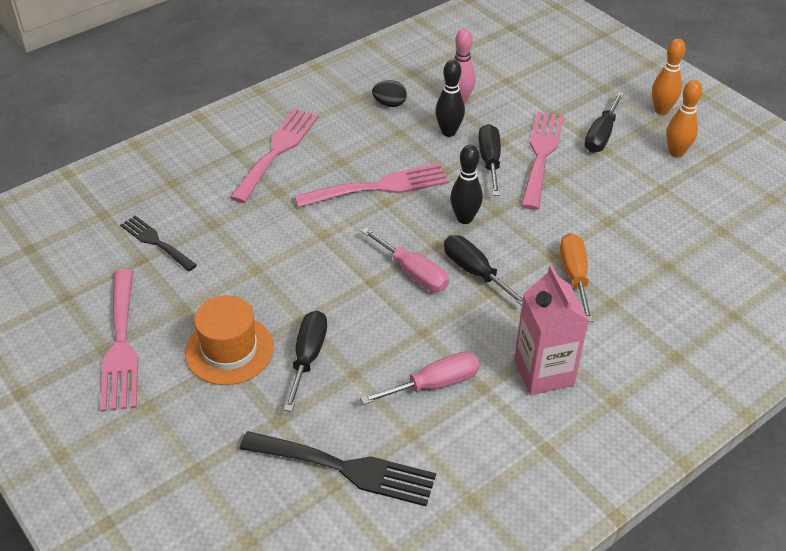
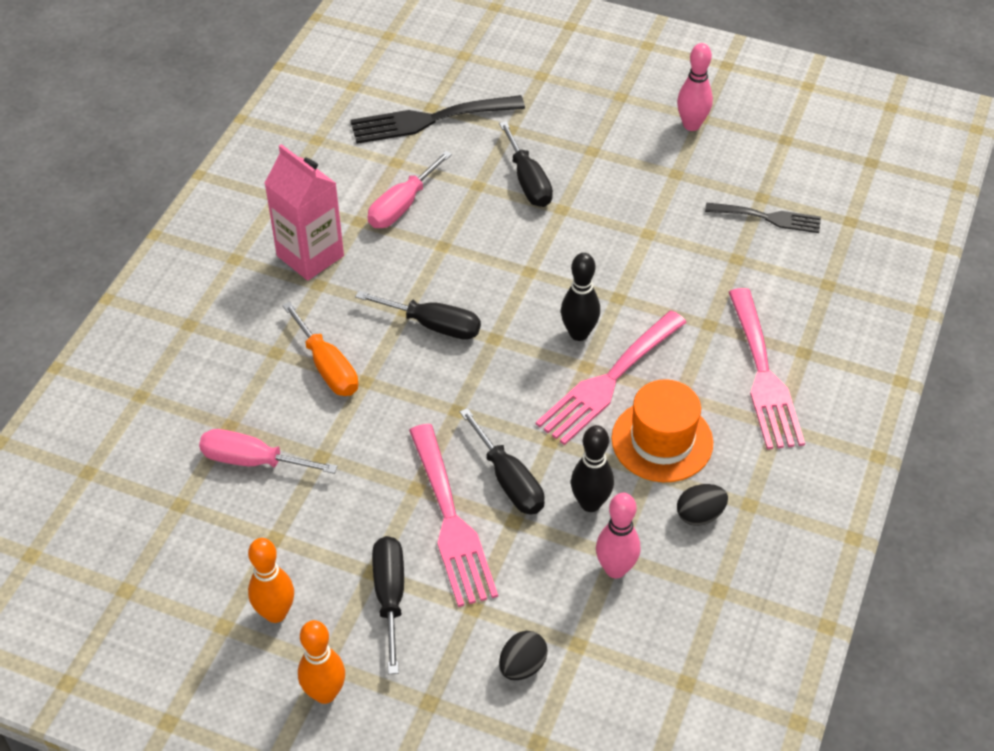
camera: 150 degrees right, 5 degrees up
(121, 345) = (691, 125): pink fork -> pink bowling pin
(229, 350) = (599, 159): orange hat -> orange hat (662, 441)
(413, 273) = (494, 297): pink screwdriver -> pink screwdriver (253, 461)
(464, 218) = (485, 384): black bowling pin -> black bowling pin (579, 333)
(543, 83) = (522, 666): none -> black egg

